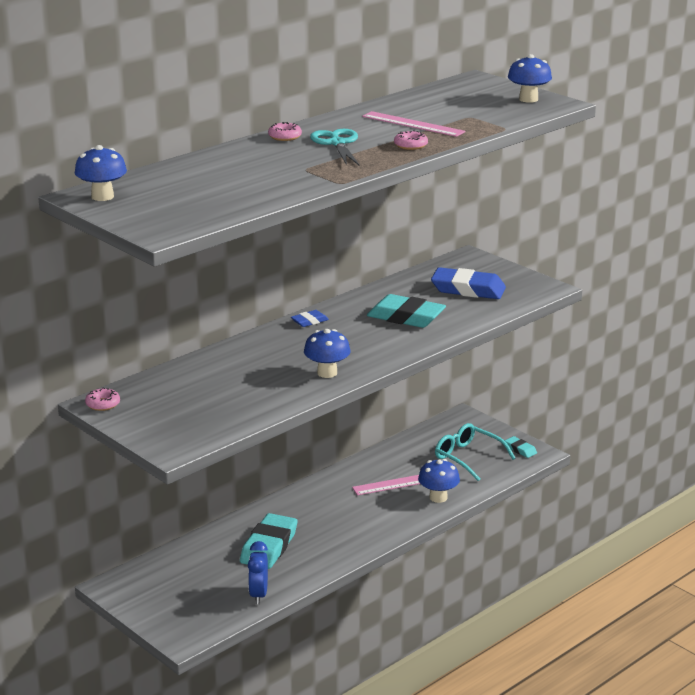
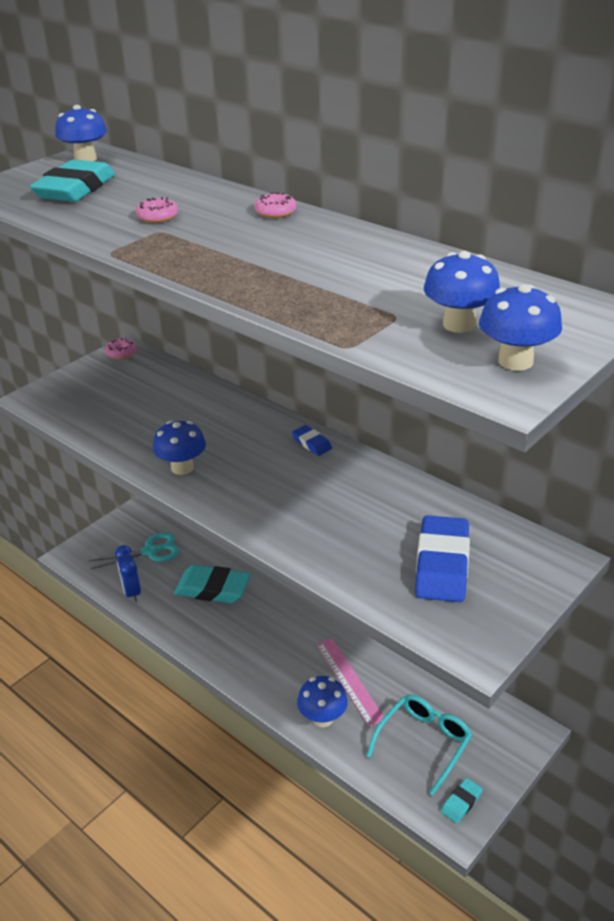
camera: 85 degrees right, 10 degrees up
(258, 595) = (132, 592): blue clock -> blue clock turned 105 degrees counterclockwise
(337, 143) = (255, 240): turquoise scissors -> turquoise scissors (150, 551)
(406, 317) = (338, 514): turquoise eraser -> turquoise eraser (75, 189)
(410, 145) = (253, 282): pink donut -> pink donut (157, 217)
(413, 124) = (347, 278): pink ruler -> none
(484, 106) = (459, 324): none -> blue mushroom

